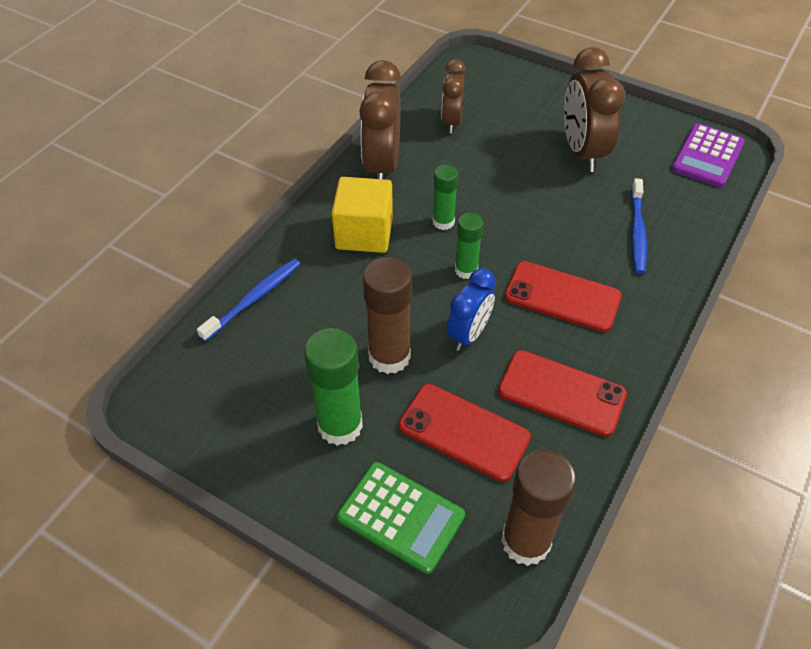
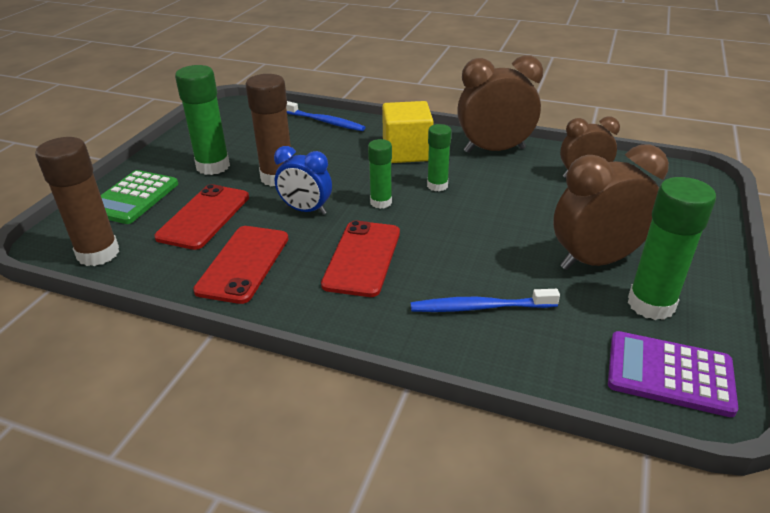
camera: 80 degrees right, 15 degrees down
(637, 141) = (651, 304): none -> green glue stick

